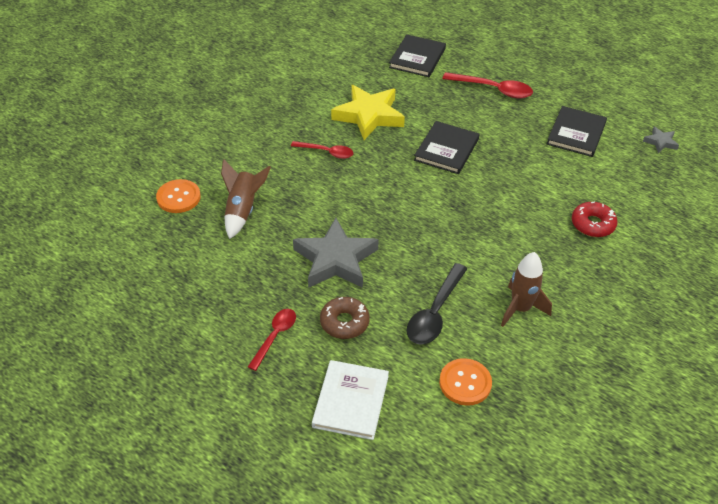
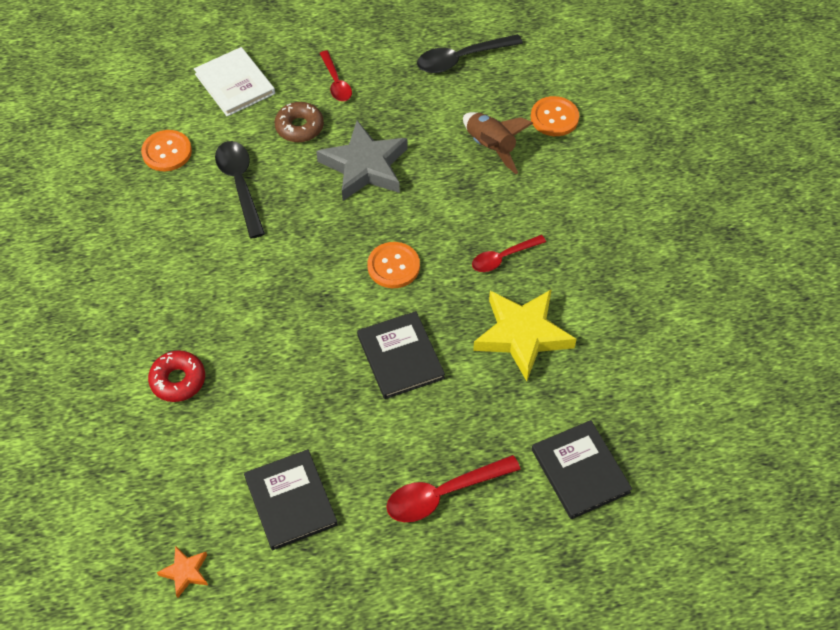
camera: 135 degrees right, 10 degrees up
(167, 281) = (461, 59): none -> black spoon
(394, 191) = (393, 266): none -> orange button
(520, 309) = (174, 240): brown rocket -> none
(660, 142) = (185, 572): grey star -> orange star

